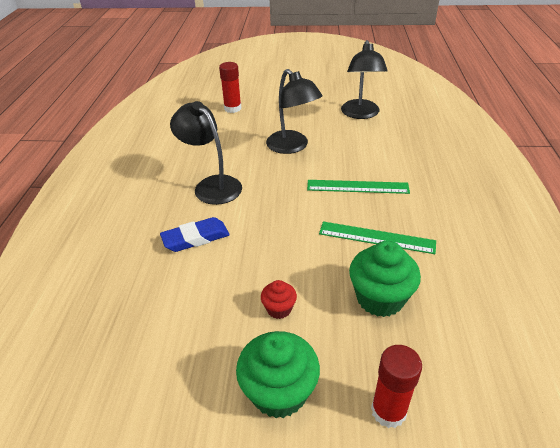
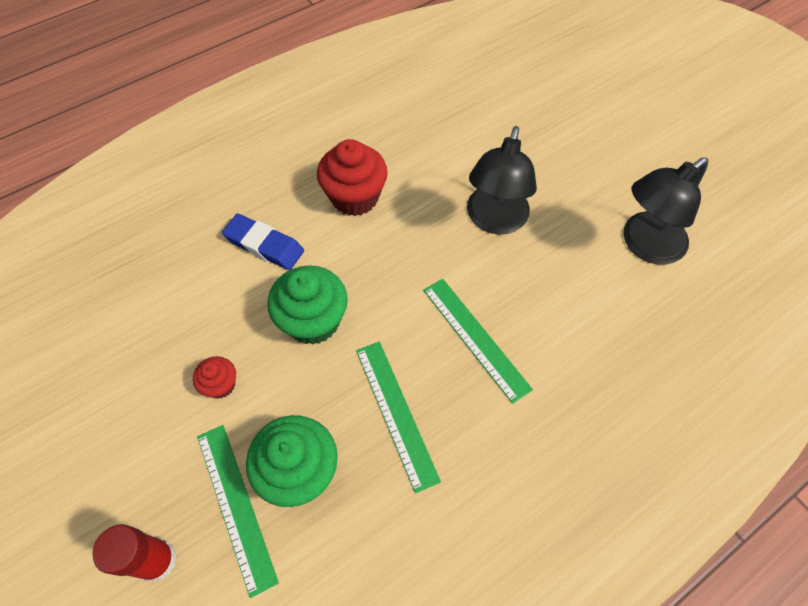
camera: 50 degrees right, 20 degrees up
(211, 185) = (355, 197): black lamp -> red cupcake
(232, 108) = (516, 108): red glue stick -> none
(279, 392) = (124, 450): green cupcake -> green cupcake (313, 321)
(379, 343) = (236, 506): none -> green ruler

